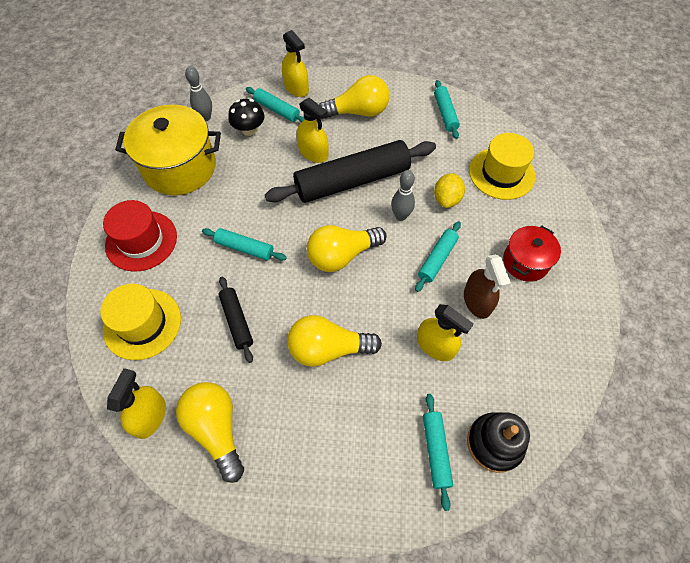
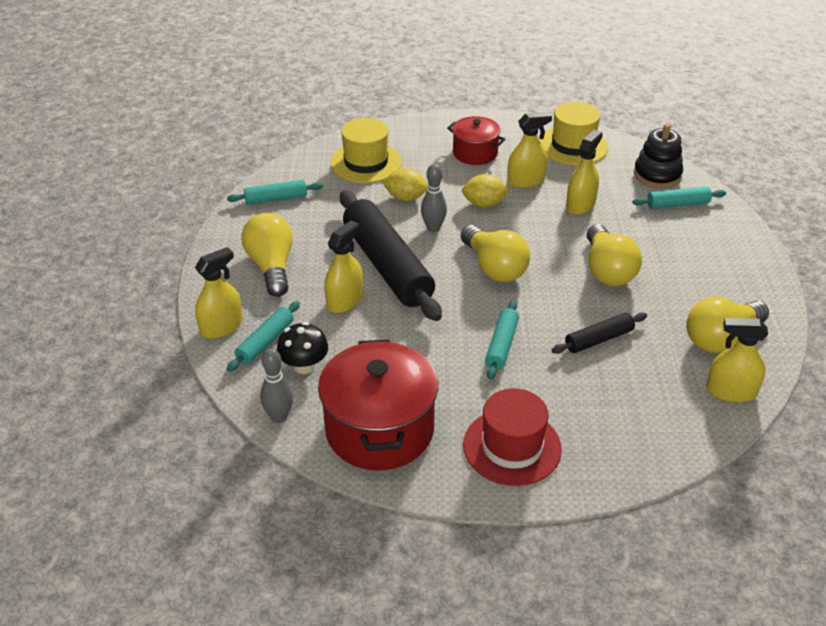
camera: 95 degrees left, 20 degrees down
(142, 324) = (628, 420): yellow hat -> yellow hat (573, 146)
(180, 167) = (379, 430): yellow pot -> red pot
(437, 259) = (484, 204): turquoise rolling pin -> yellow lemon
(477, 301) = (526, 181): brown spray bottle -> yellow spray bottle

